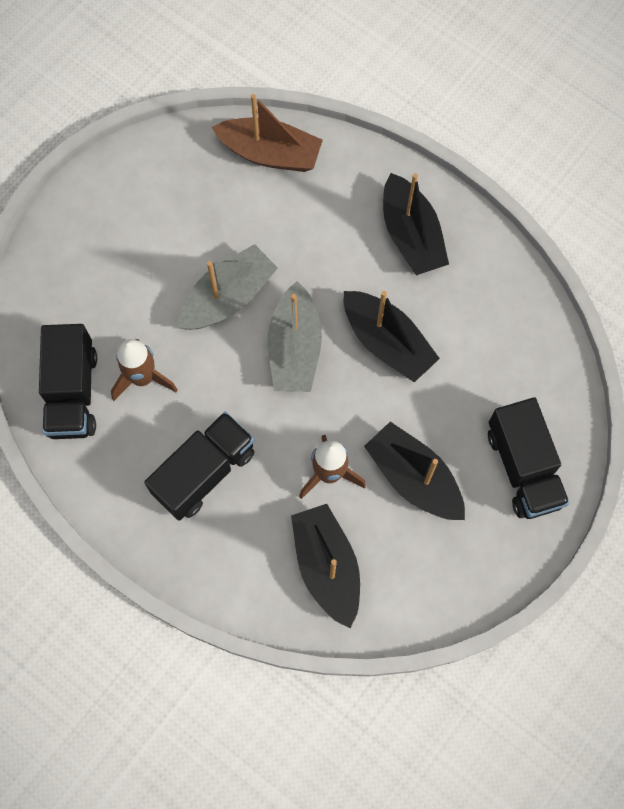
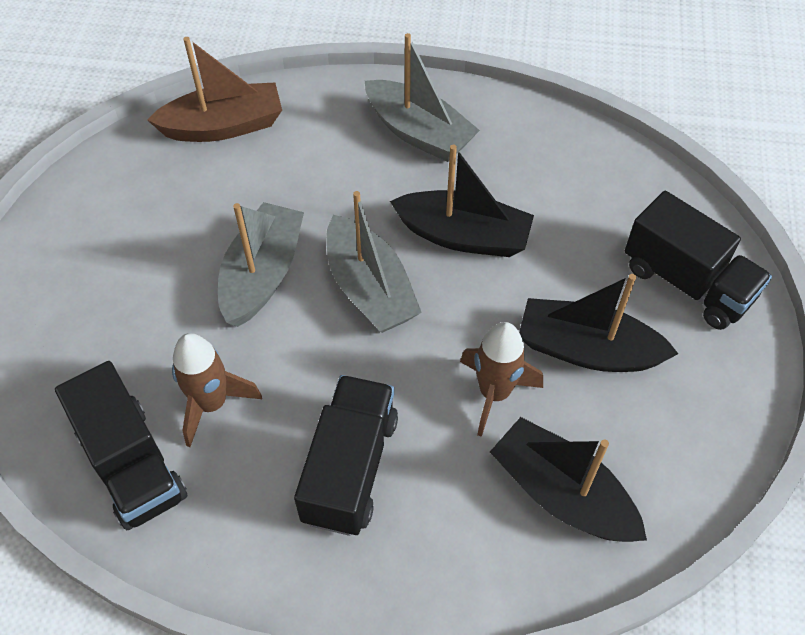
camera: 30 degrees left, 15 degrees down
(411, 235) = (419, 133): black boat -> grey boat

